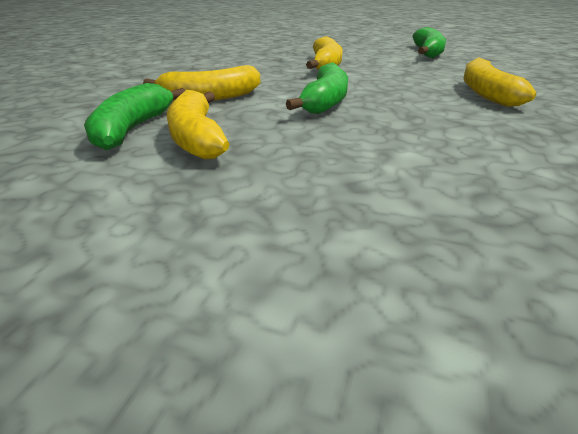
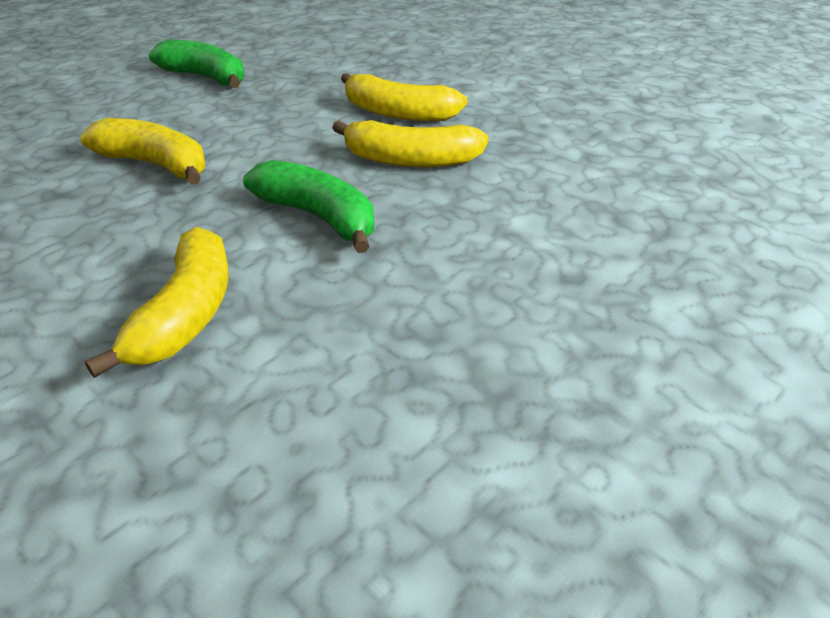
camera: 65 degrees left, 5 degrees up
(133, 129) = (263, 430): green banana -> none
(196, 138) = (360, 363): yellow banana -> yellow banana (410, 160)

